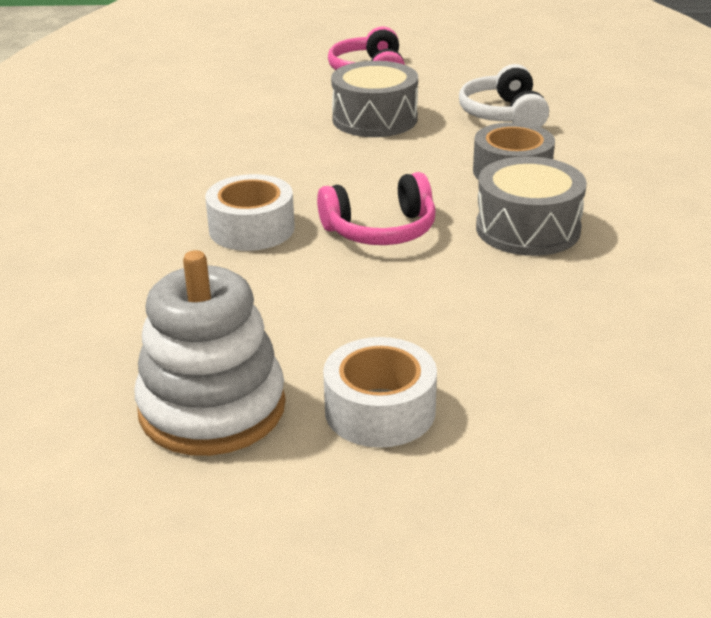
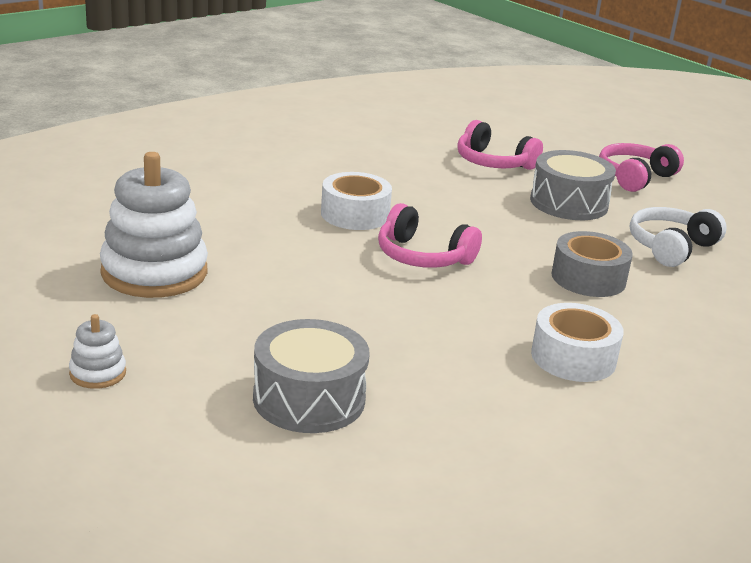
camera: 45 degrees right, 5 degrees down
(252, 116) = (493, 162): none -> pink headphones
(380, 410) = (219, 326): white tape -> white tape (573, 357)
(393, 544) = (98, 373): none -> white stacking toy
(528, 229) = (516, 310): grey drum -> grey drum (309, 398)

